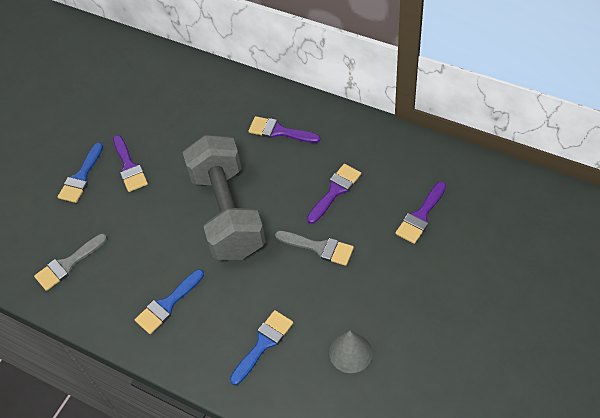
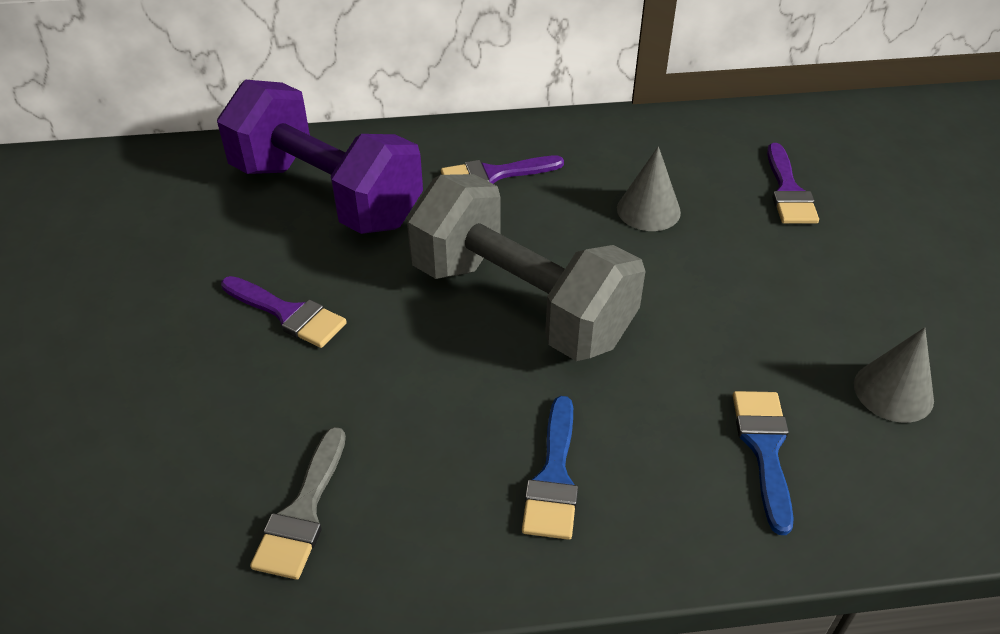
camera: 40 degrees left, 10 degrees down
(81, 177) = (206, 366): blue brush -> none
(194, 106) = (326, 194): none -> purple dumbbell
(319, 248) = (702, 285): grey brush -> none
(335, 191) = (648, 210): purple brush -> grey cone

